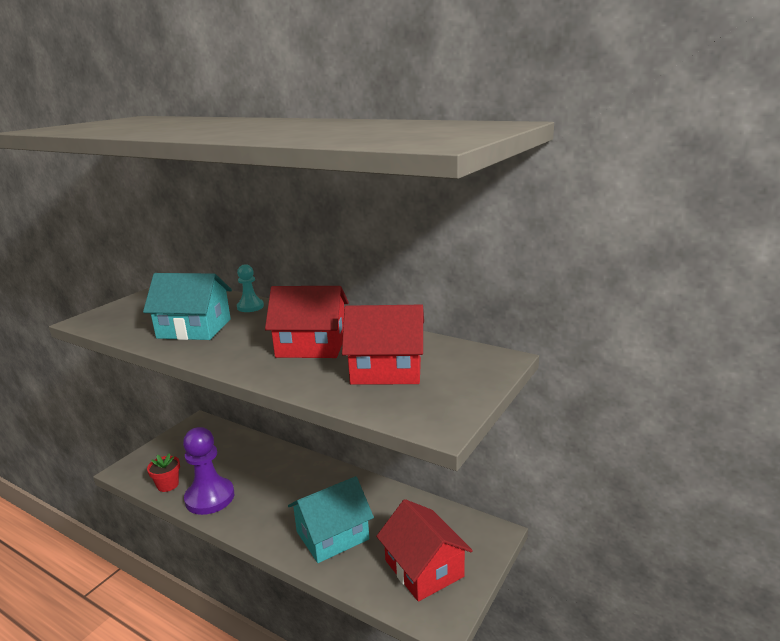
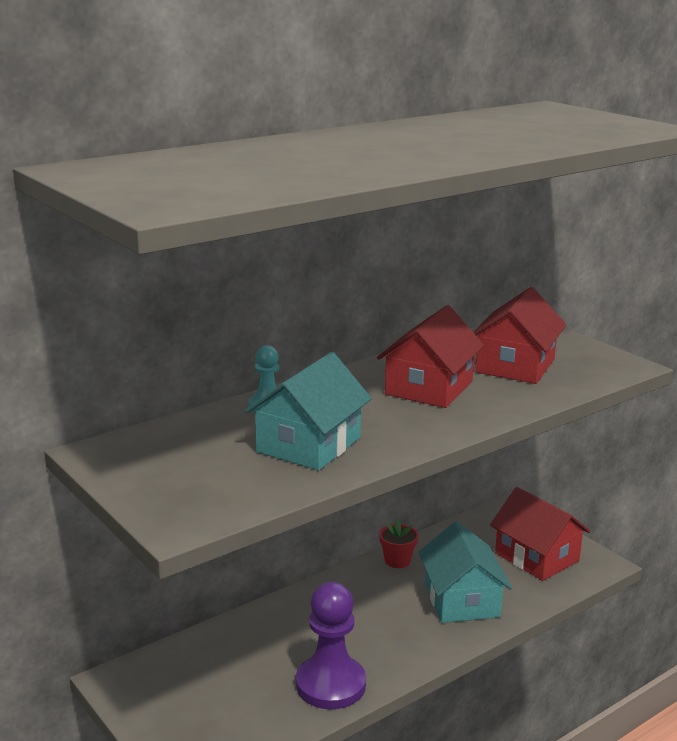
camera: 70 degrees left, 0 degrees up
(168, 485) = (270, 724): red flower pot -> red flower pot (397, 560)
(424, 568) = (537, 557): red house -> red house turned 60 degrees clockwise

